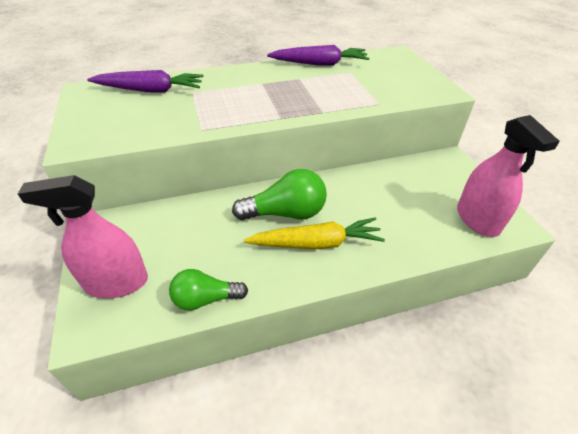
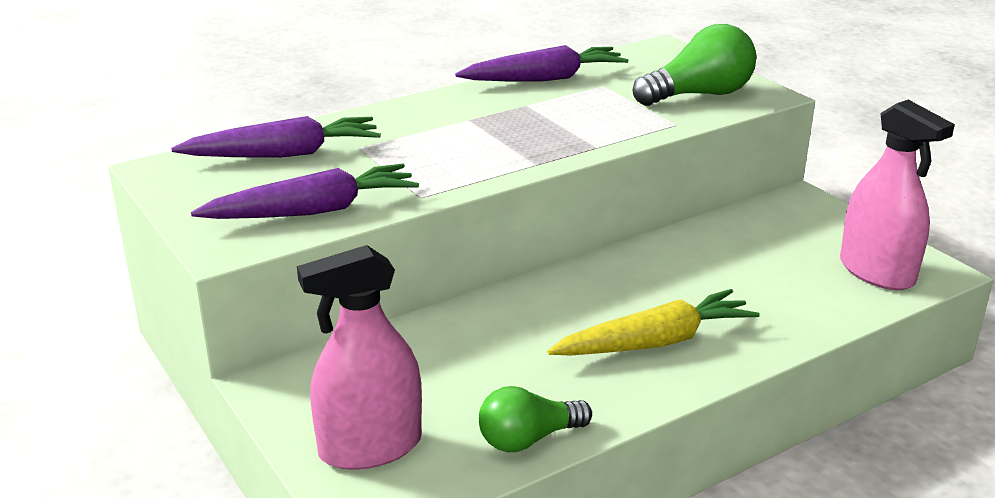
camera: 15 degrees left, 15 degrees down
(137, 129) = (314, 211): none -> purple carrot
(285, 213) = (583, 313): green light bulb -> green light bulb (699, 95)

